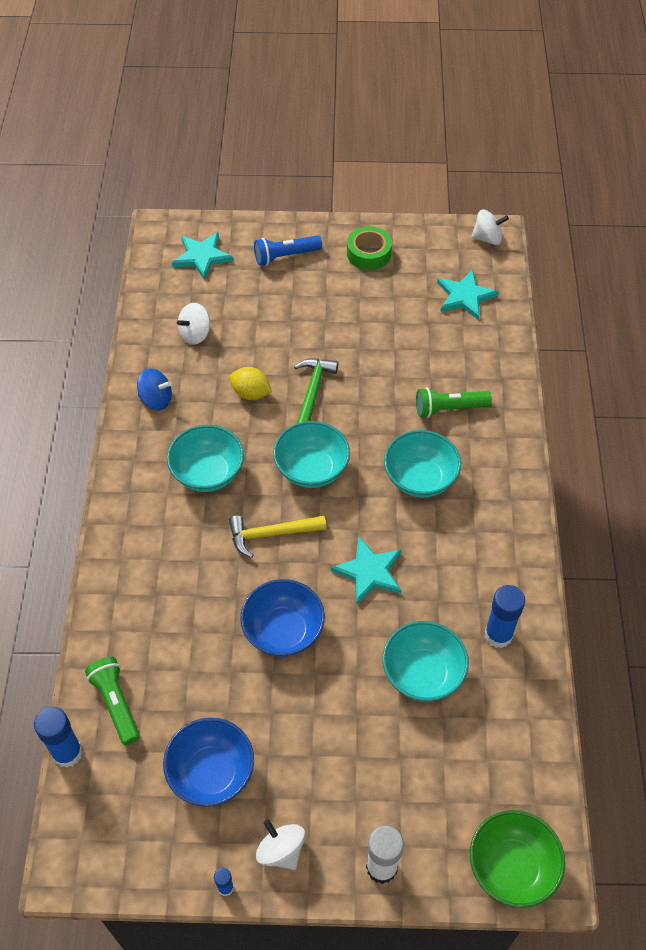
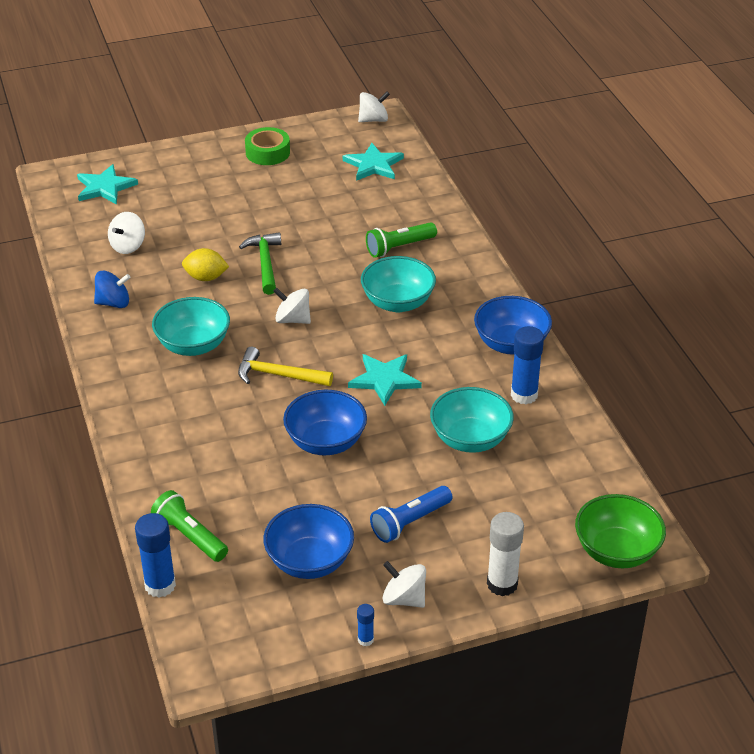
camera: 20 degrees left, 15 degrees down
(271, 534) = (278, 375): yellow hammer -> yellow hammer turned 45 degrees clockwise
(285, 256) = (188, 170): blue flashlight -> blue flashlight (410, 522)
(311, 469) = (293, 319): turquoise bowl -> white spinning top
(511, 565) = (511, 344): none -> blue bowl

